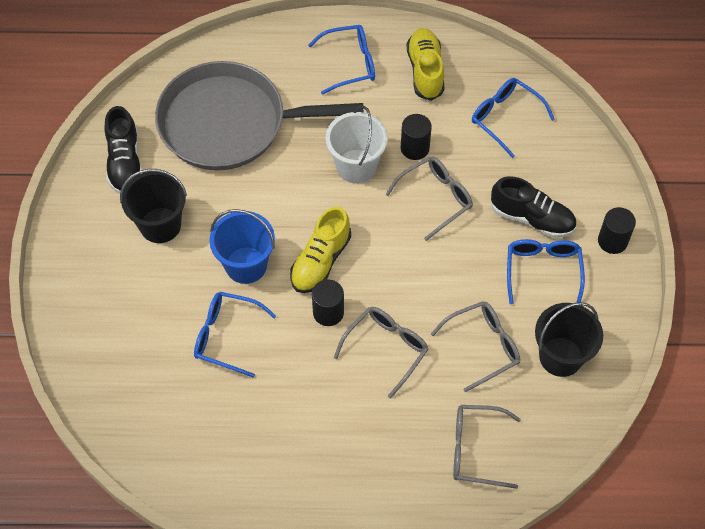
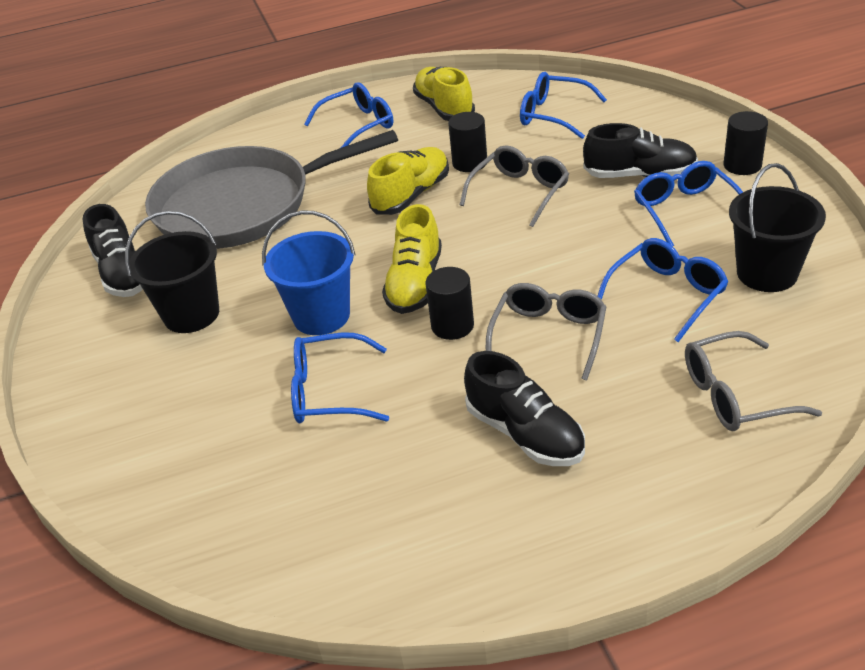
camera: 15 degrees left, 20 degrees down
(332, 423) = (525, 434): none -> black shoe
(356, 166) = (411, 195): white bucket -> yellow shoe
(483, 346) = (667, 294): grey glasses -> blue glasses

